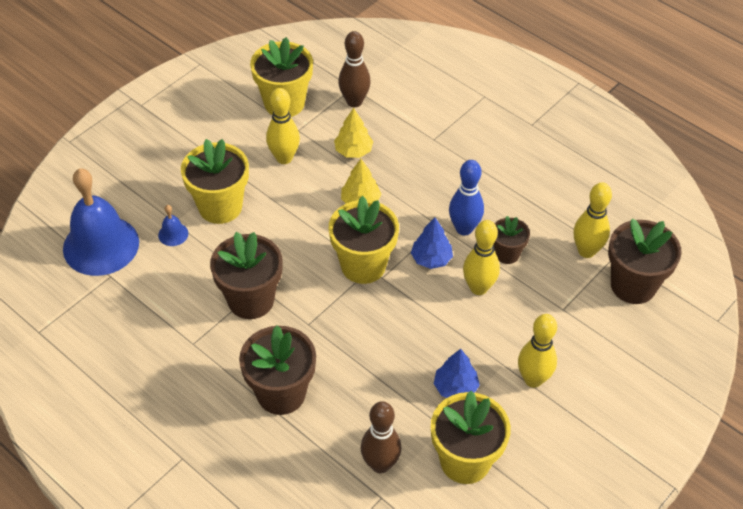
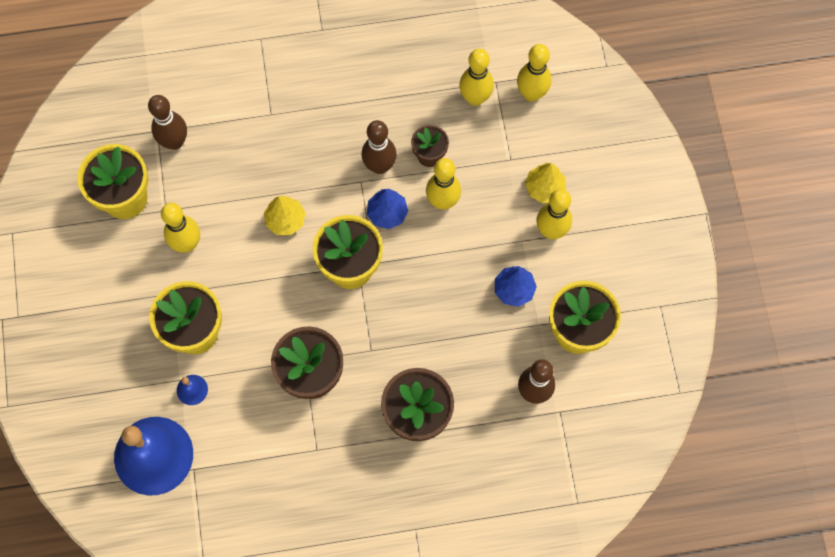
camera: 50 degrees left, 20 degrees up
(353, 151) = (228, 185): yellow tree -> yellow tree (544, 188)
(464, 229) = (379, 166): blue bowling pin -> brown bowling pin
(633, 285) = (531, 94): brown flower pot -> yellow bowling pin

